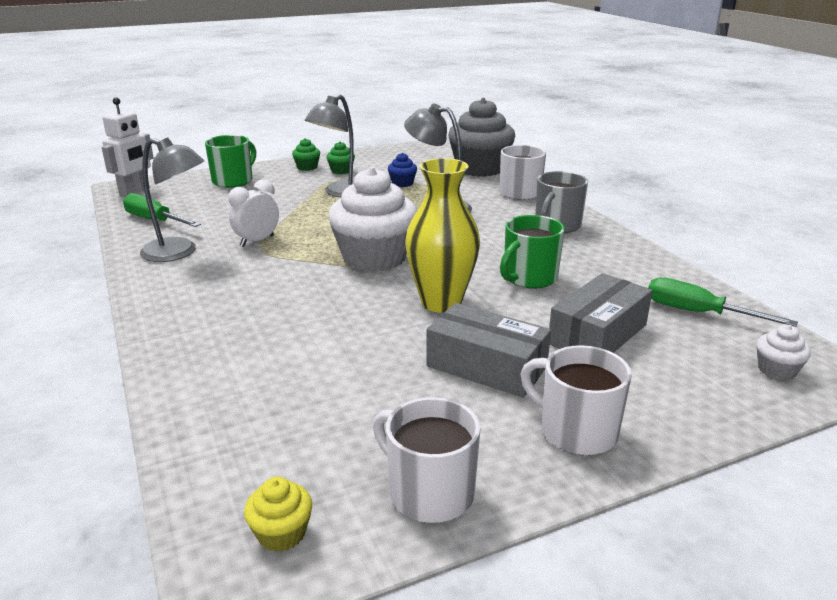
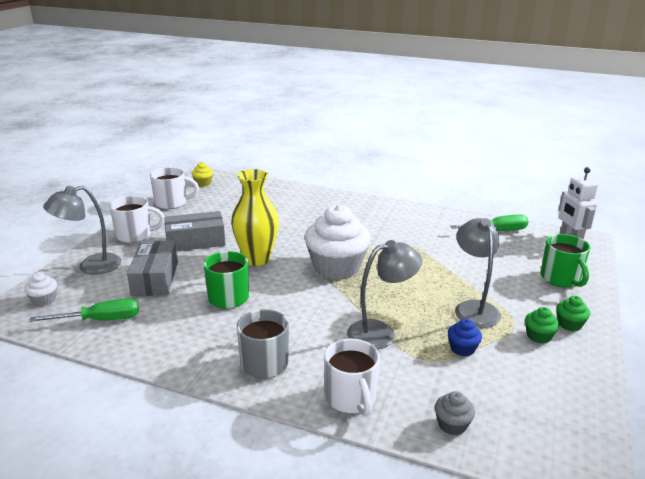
camera: 135 degrees right, 0 degrees up
(178, 252) = (432, 223): grey lamp -> grey lamp (91, 266)
(257, 241) = (417, 246): white clock -> none
(480, 168) = (452, 425): grey cupcake -> grey cupcake, size x0.43

